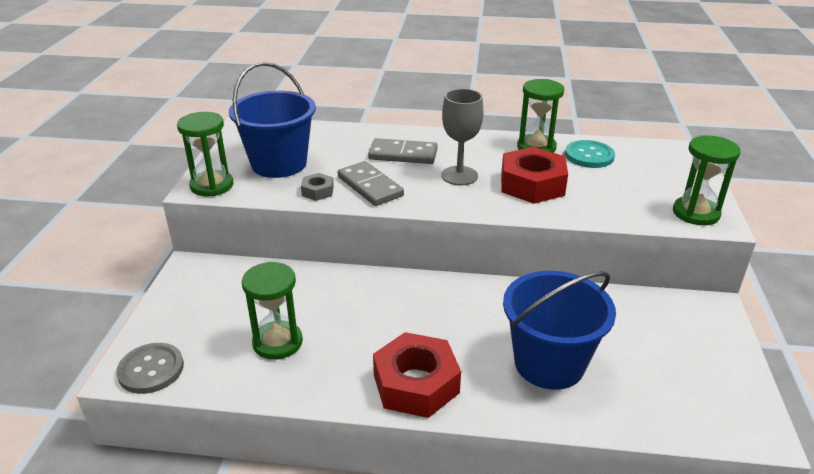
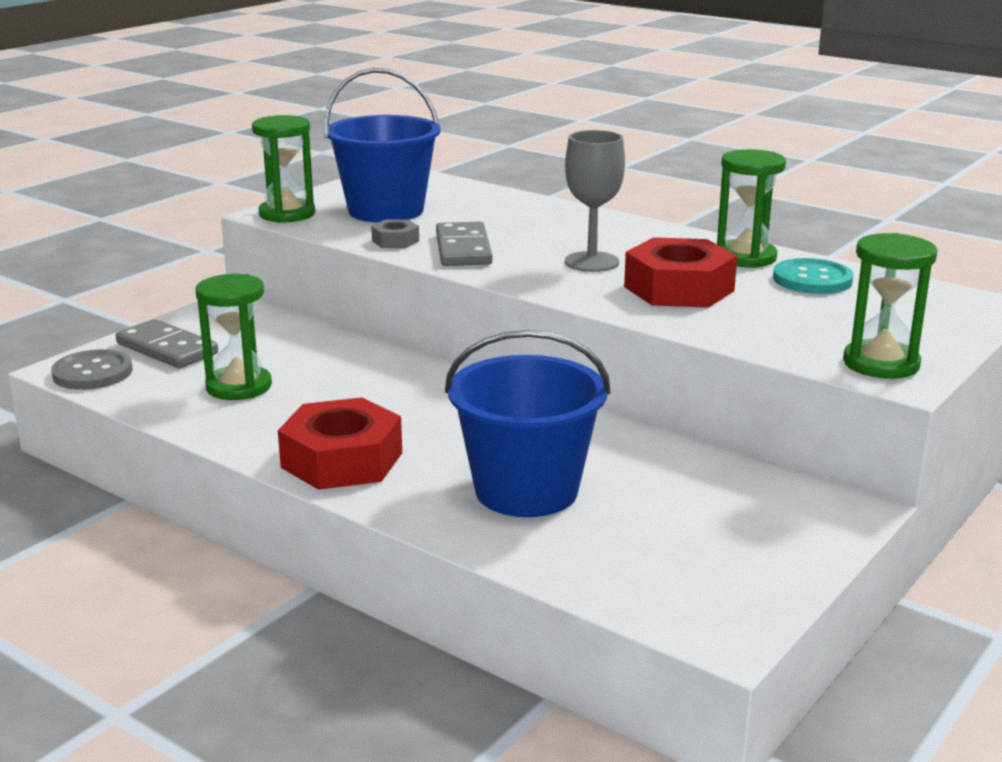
camera: 30 degrees right, 10 degrees down
(403, 154) = (548, 230): grey domino -> grey domino (167, 349)

